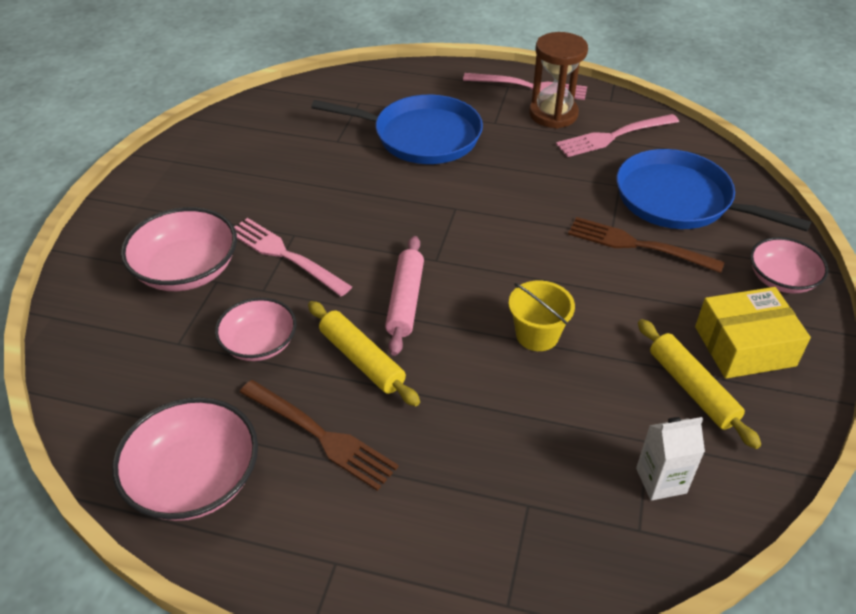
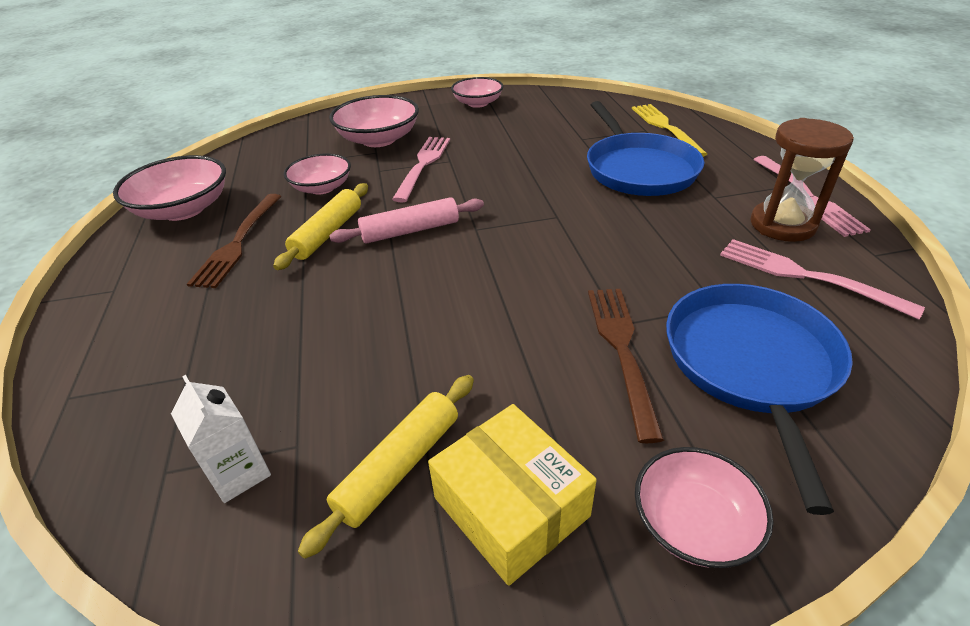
camera: 65 degrees right, 5 degrees down
(181, 172) = (478, 103): none -> pink bowl
(367, 91) = (665, 128): none -> yellow fork
(537, 335) = (415, 316): yellow bucket -> none

